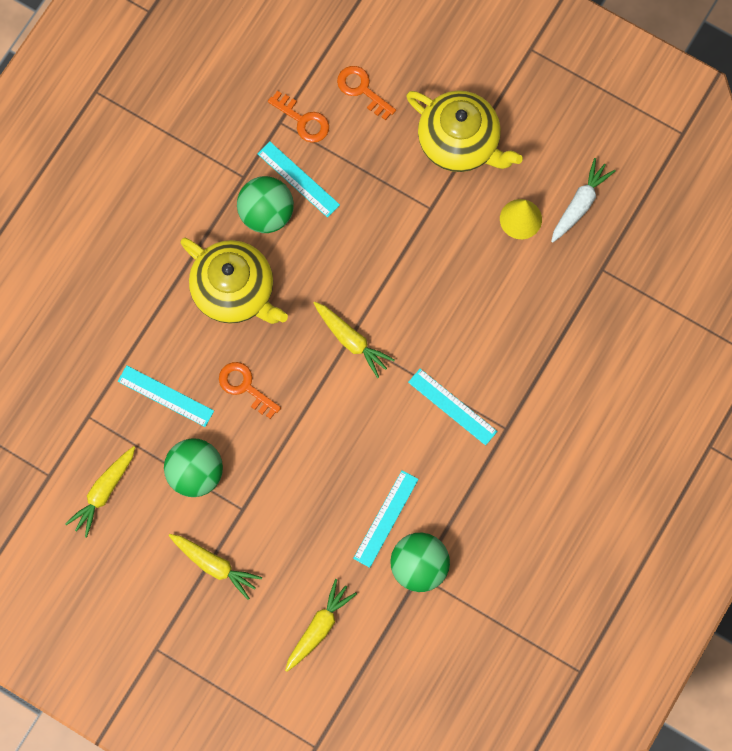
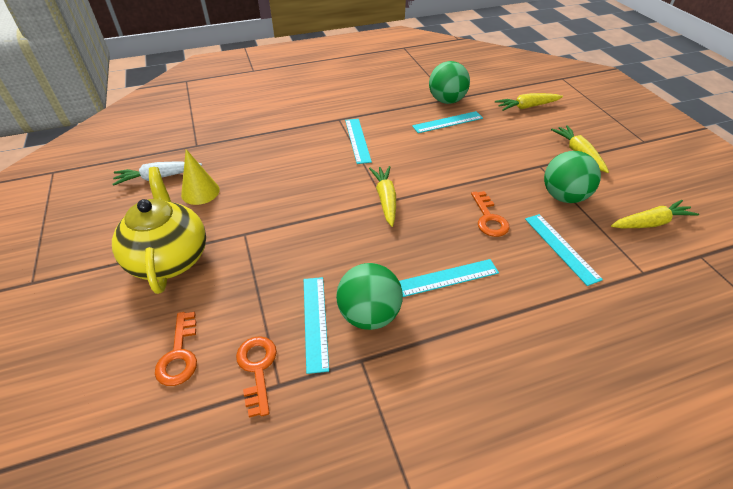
camera: 140 degrees left, 30 degrees down
(235, 291) = (447, 277): yellow teapot -> turquoise ruler

